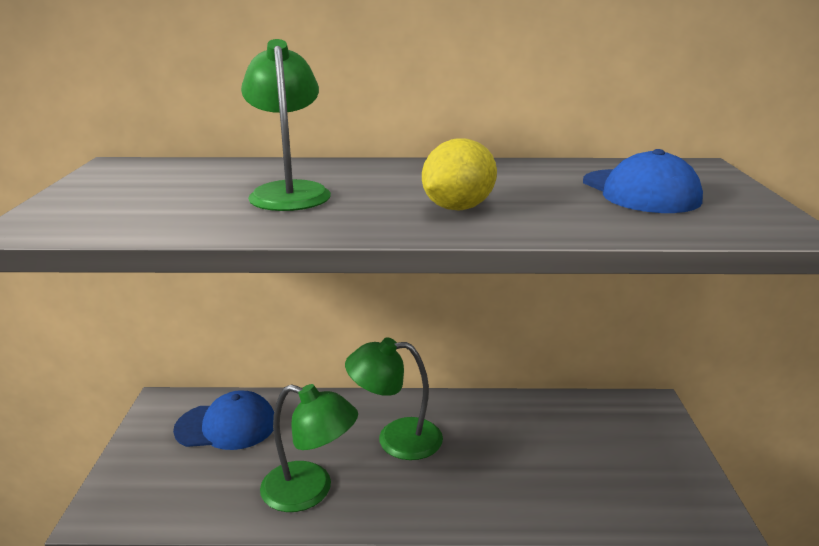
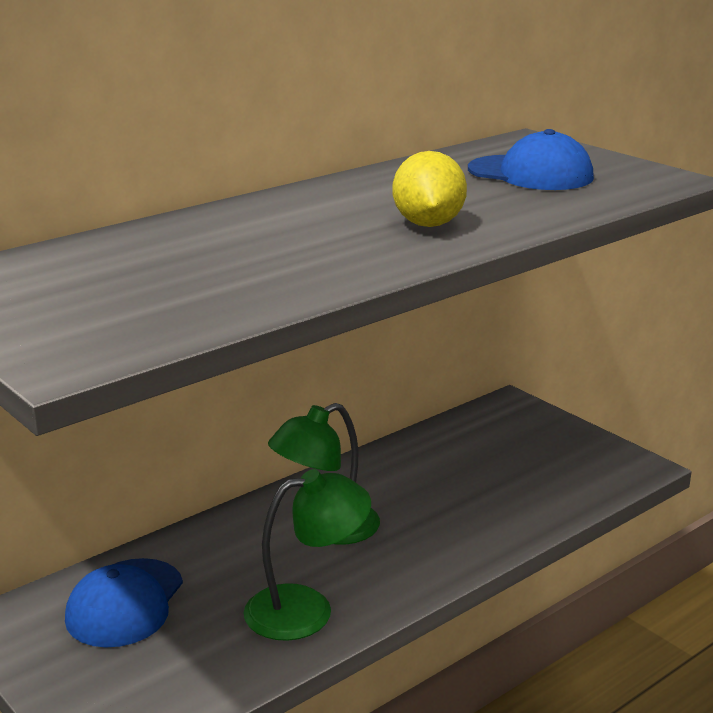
camera: 40 degrees left, 0 degrees up
(226, 426) = (125, 603): blue cap -> blue cap turned 150 degrees clockwise
(289, 192) = (242, 252): green lamp -> none

